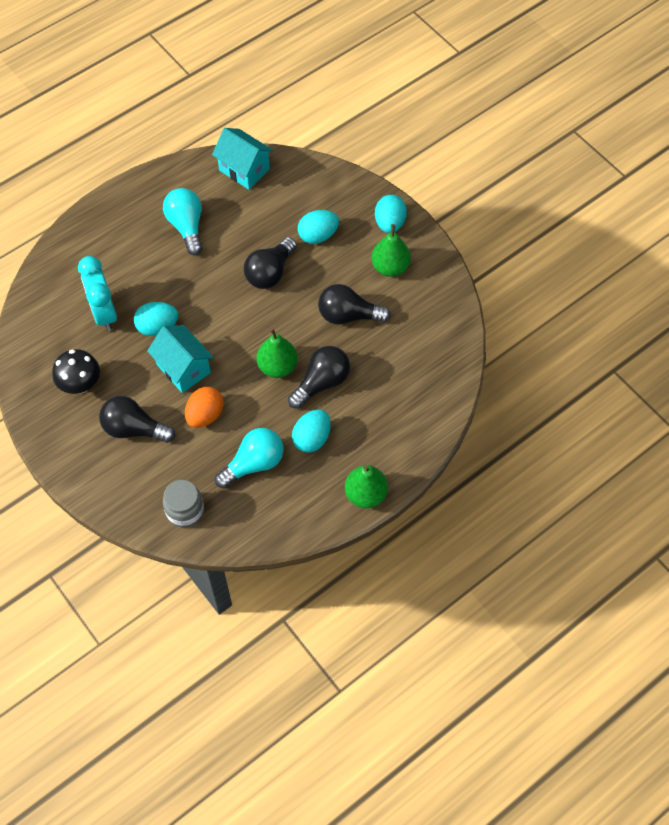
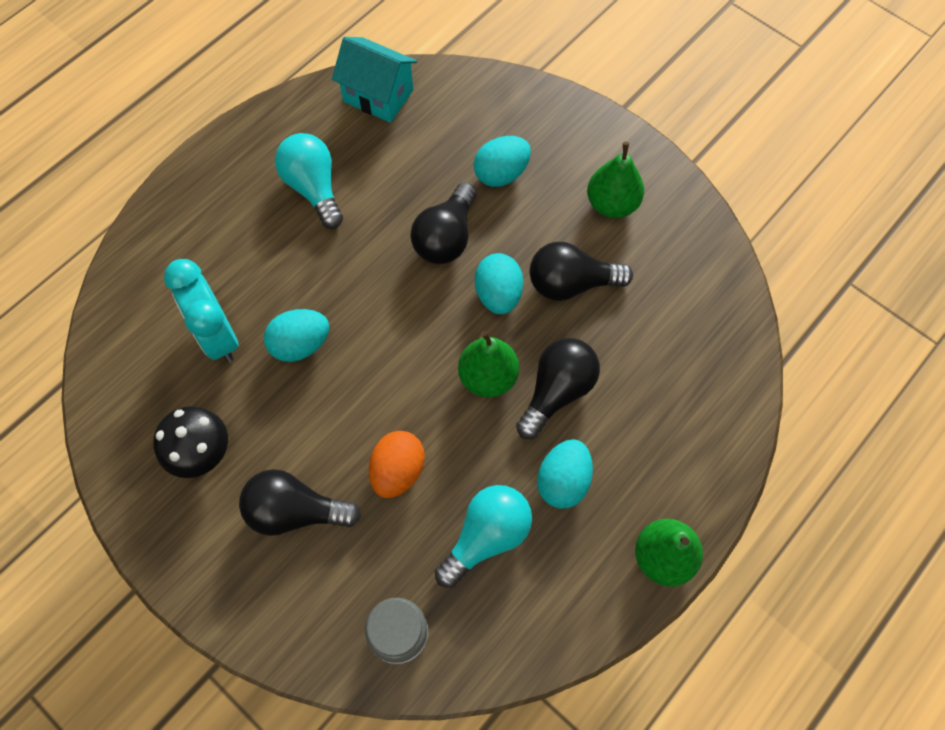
camera: 10 degrees left, 5 degrees up
(183, 368) = (351, 403): turquoise house -> none
(389, 223) = (595, 142): turquoise egg -> turquoise egg (498, 294)

